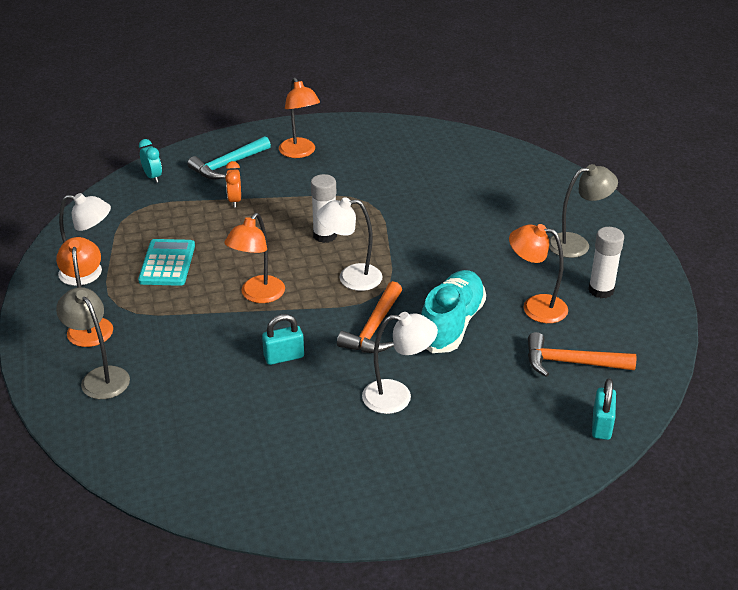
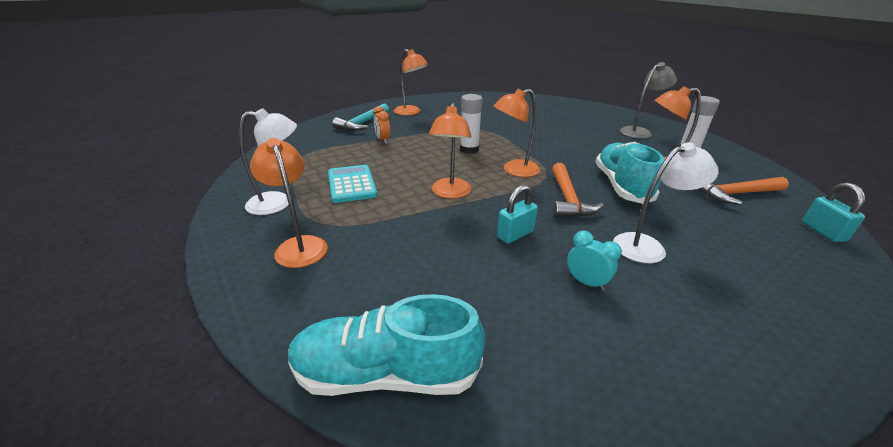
camera: 20 degrees left, 5 degrees down
(100, 377) = (335, 295): grey lamp -> none
(108, 440) = (386, 374): none -> turquoise shoe
(153, 177) = (306, 136): turquoise clock -> turquoise clock (586, 282)
(351, 278) = (514, 170): white lamp -> orange lamp

